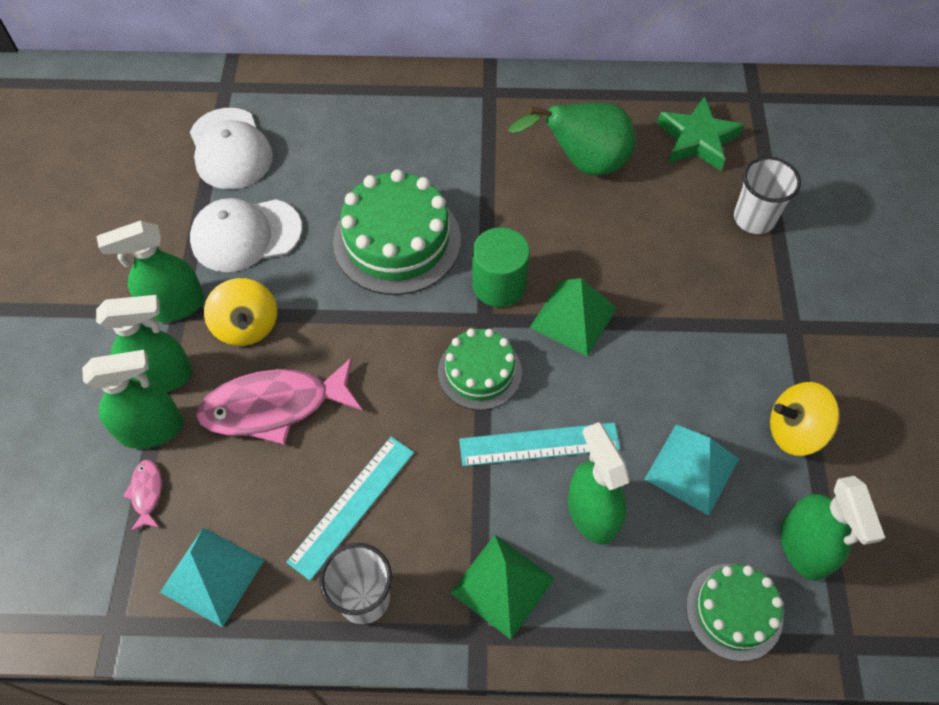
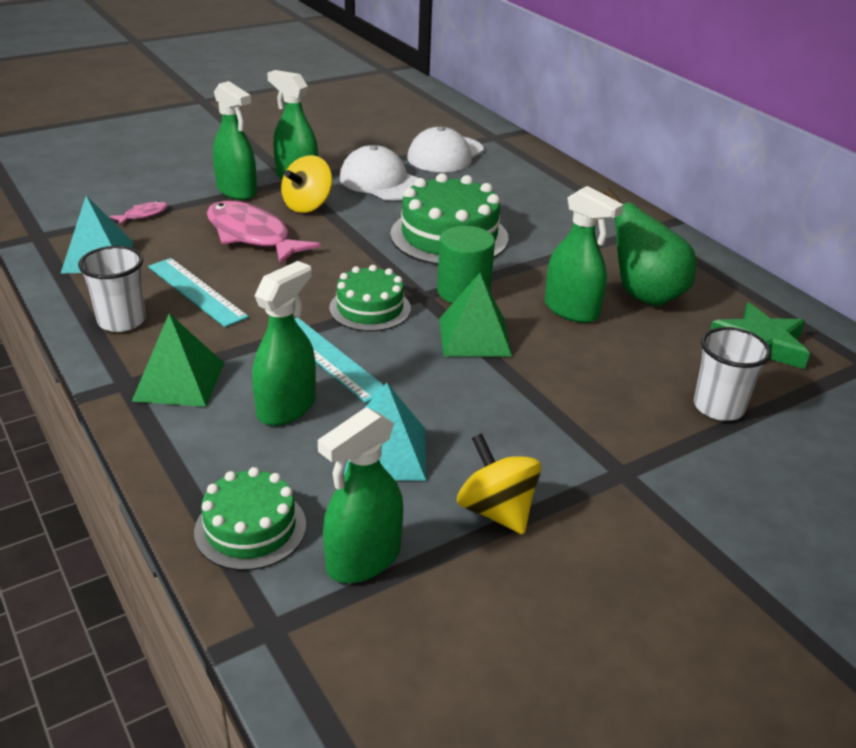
camera: 55 degrees right, 25 degrees down
(151, 429) = (193, 201): green spray bottle -> green spray bottle (571, 310)
(352, 506) = (196, 291): turquoise ruler -> turquoise ruler turned 45 degrees clockwise

